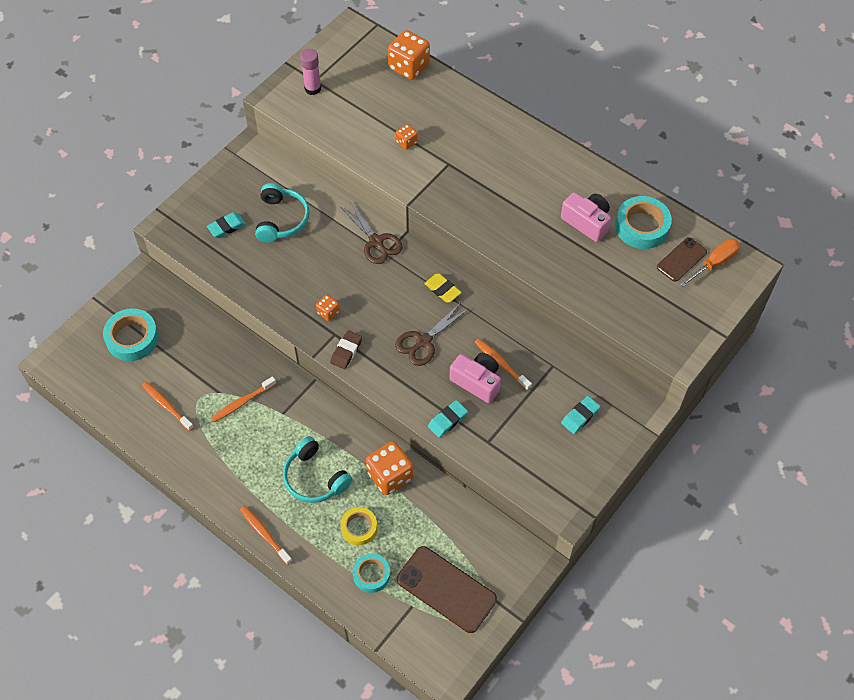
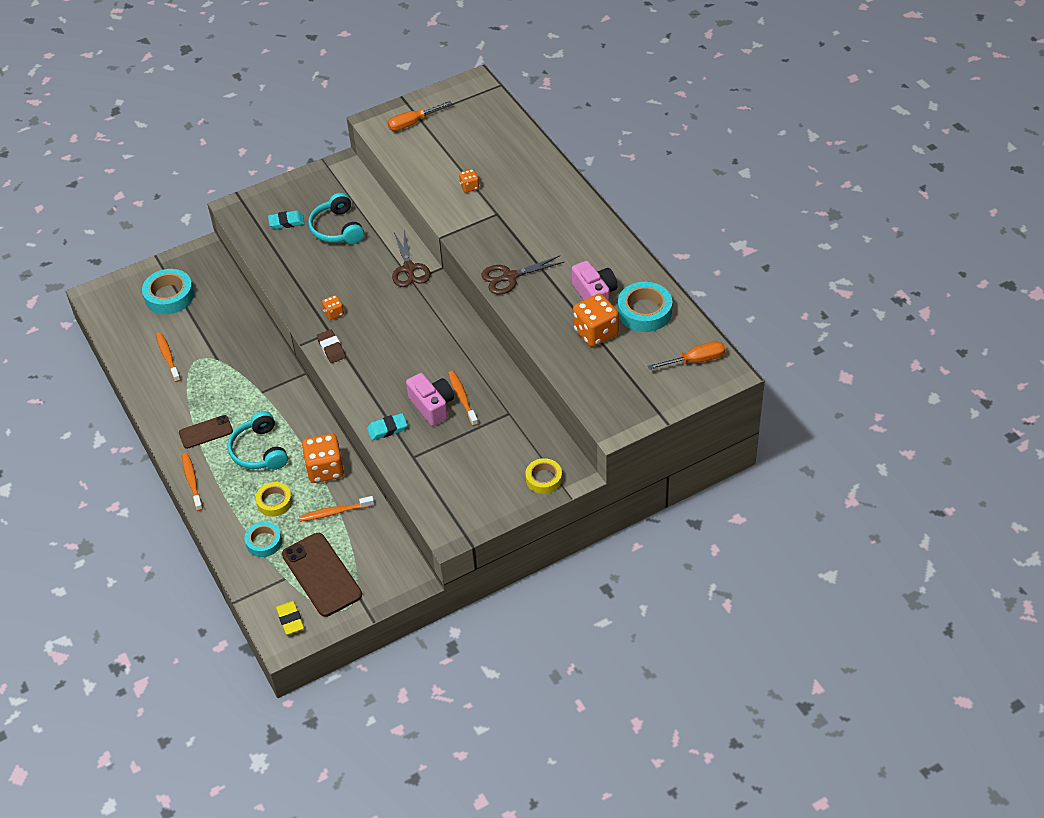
camera: 25 degrees right, 10 degrees down
(242, 402) = (232, 373): orange toothbrush -> orange toothbrush (335, 512)
(282, 219) = (337, 228): turquoise headphones -> turquoise headphones turned 135 degrees clockwise
(313, 88) = (412, 123): pink glue stick -> orange screwdriver
(346, 351) = (331, 348): brown eraser -> brown eraser turned 75 degrees counterclockwise
(409, 66) = (508, 126): orange dice -> orange dice (595, 332)
(423, 341) = (404, 360): brown scissors -> brown scissors (509, 277)
(442, 290) = (445, 323): yellow eraser -> yellow eraser (290, 619)
(580, 416) = (509, 461): turquoise eraser -> none
(621, 423) = (544, 479): none -> yellow tape
(681, 259) = (665, 349): brown phone -> brown phone (206, 432)

